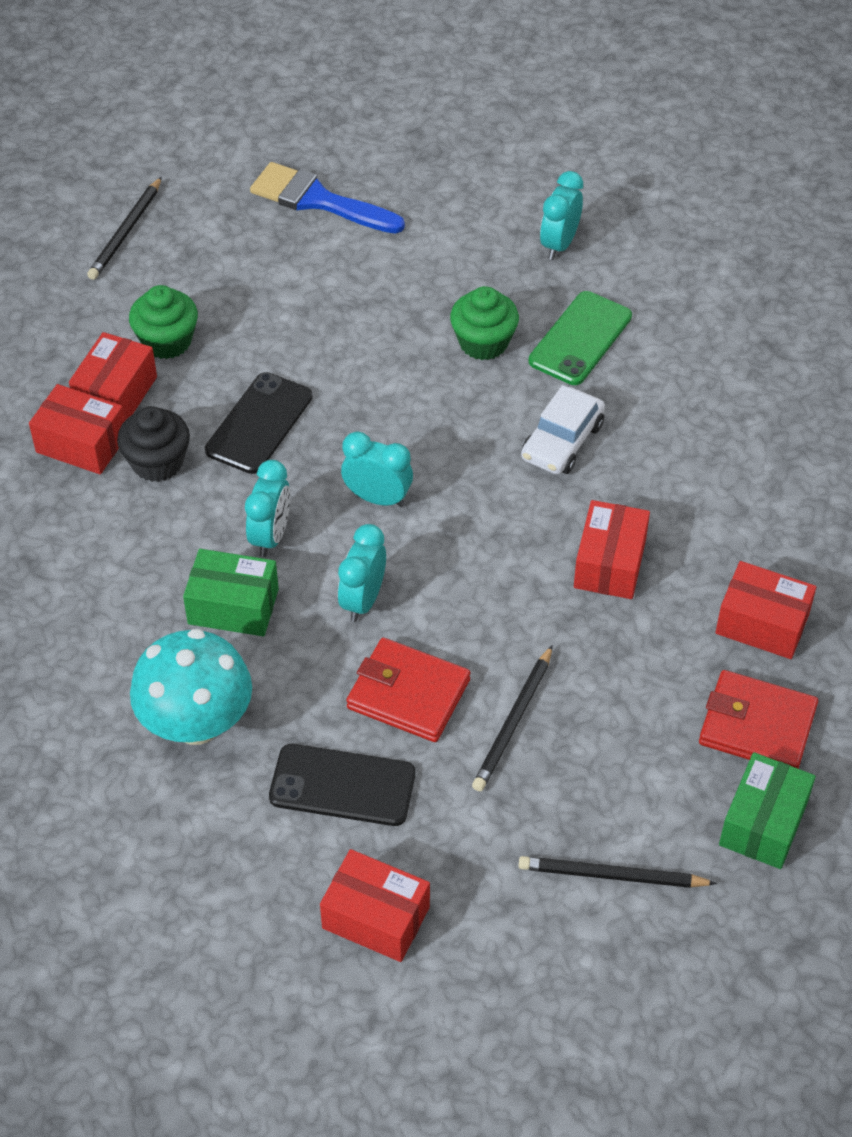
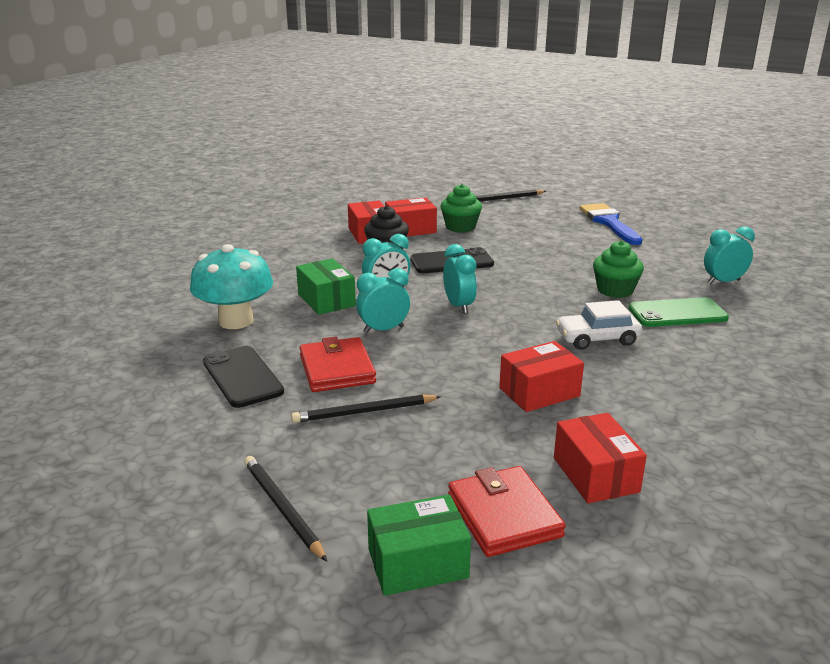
camera: 50 degrees right, 25 degrees down
(376, 917) = (151, 429): red box -> none

